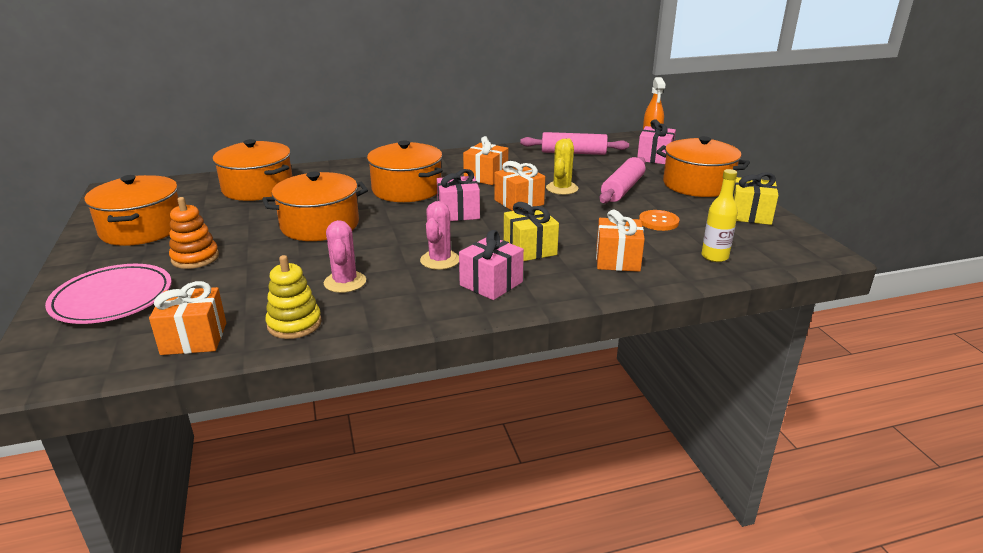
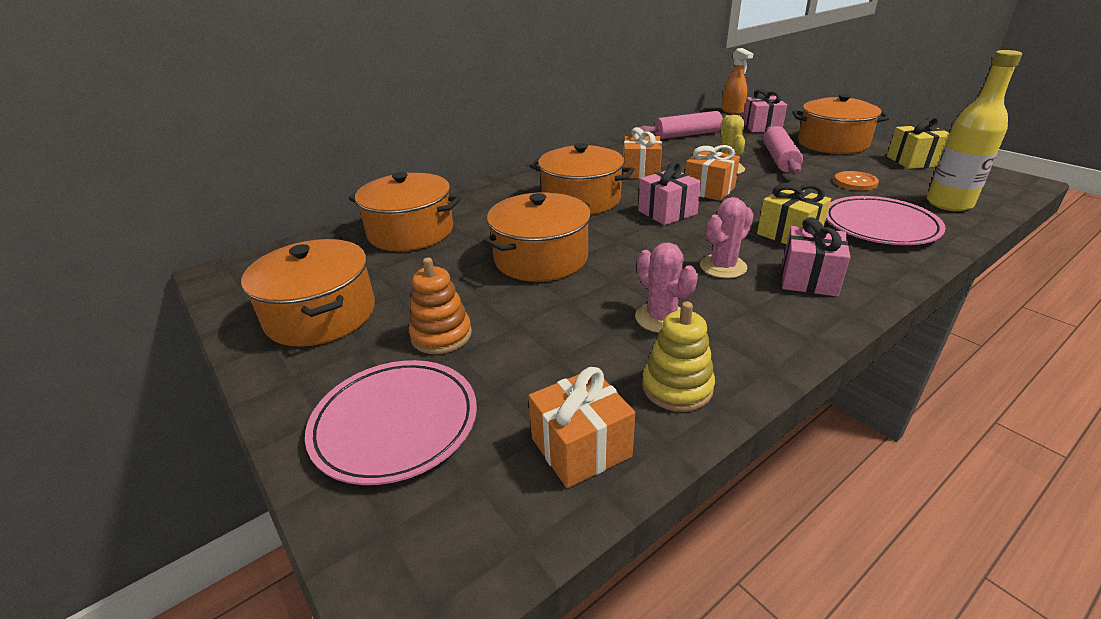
camera: 20 degrees left, 5 degrees up
(440, 260) = (723, 267): pink cactus -> pink cactus turned 60 degrees clockwise
(617, 260) = (879, 226): orange gift -> pink plate
(714, 256) = (949, 204): yellow bottle -> yellow bottle, size x1.55

